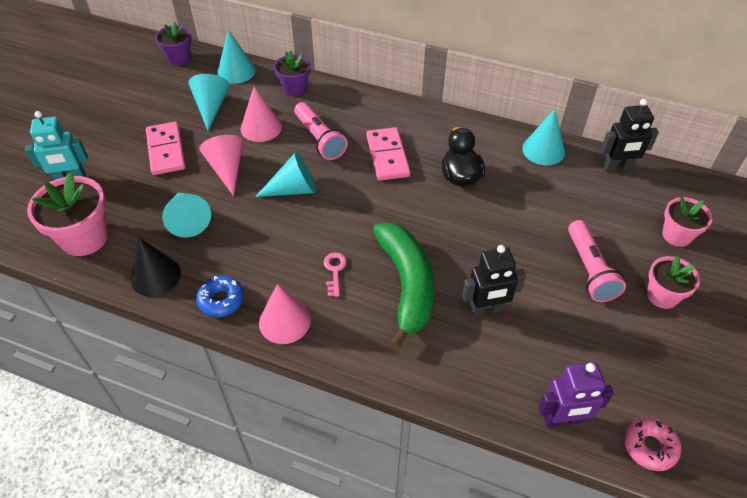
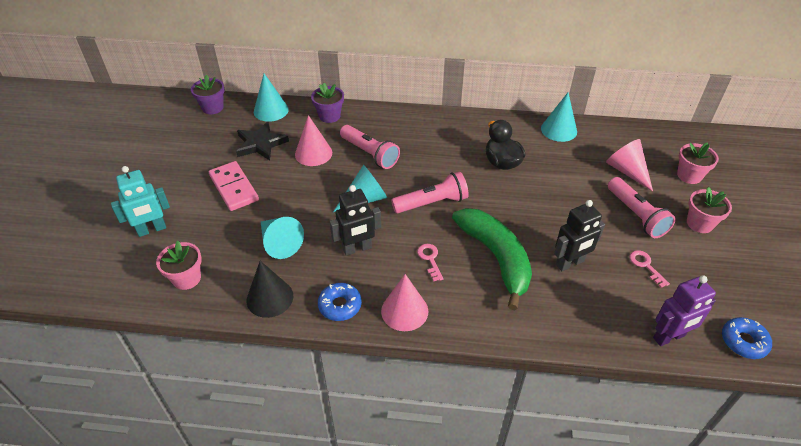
camera: 15 degrees left, 5 degrees down
(84, 238) = (187, 278): pink flower pot -> pink flower pot, size x0.62
(211, 107) = (261, 144): turquoise cone -> black star
(227, 169) = (297, 193): pink cone -> pink cone (627, 171)
(363, 208) = (432, 203): none -> pink flashlight
(387, 156) = (434, 157): pink domino -> none
(573, 331) = (645, 266): none -> pink key
(617, 167) = (621, 133): black robot -> black robot (357, 249)
(649, 446) = (743, 341): pink donut -> blue donut

